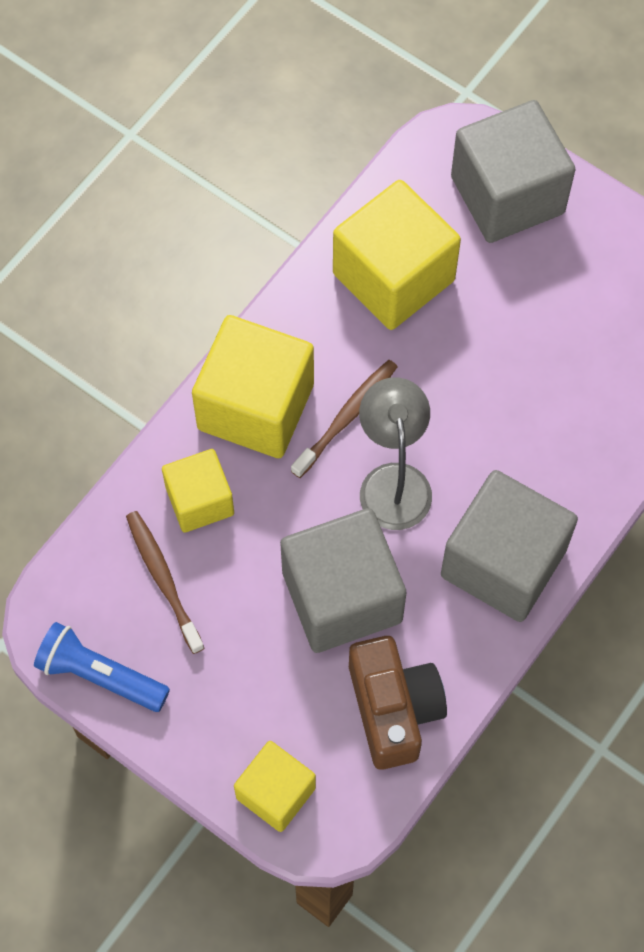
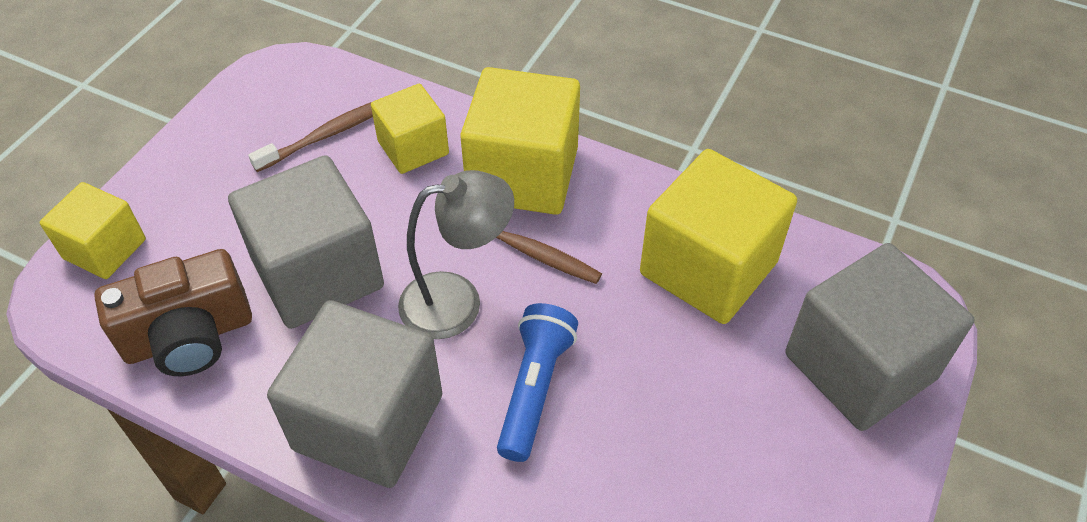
camera: 80 degrees right, 15 degrees down
(100, 675) = (232, 107): blue flashlight -> blue flashlight (534, 389)

